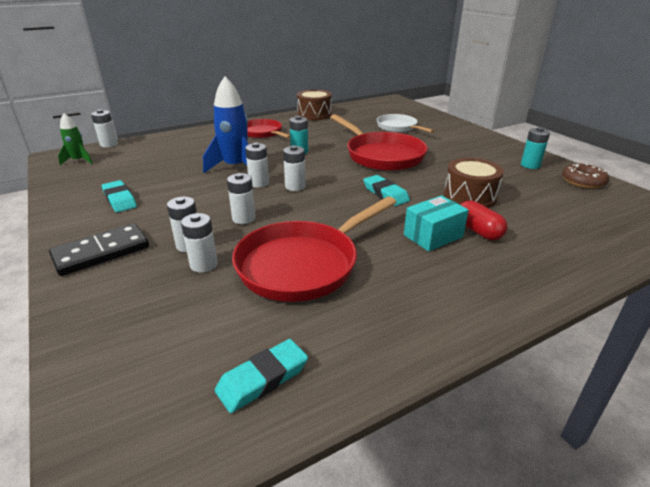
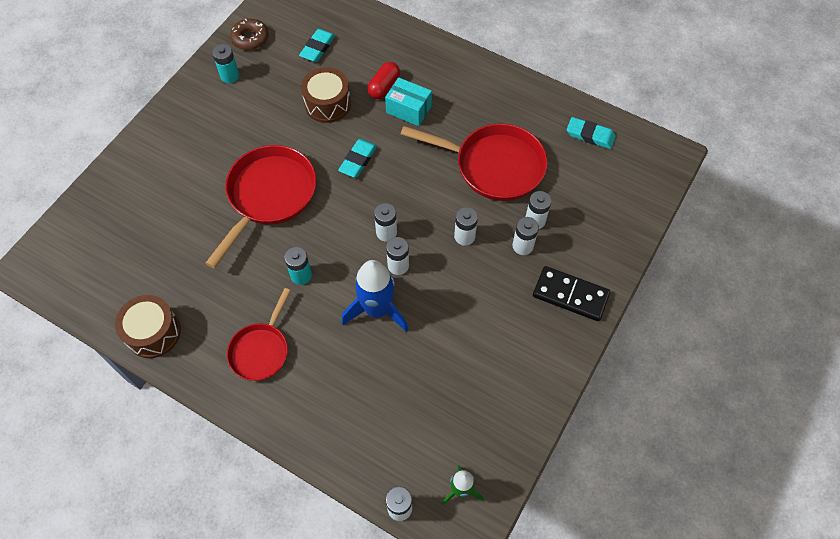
camera: 120 degrees left, 30 degrees up
(119, 200) = (502, 357): turquoise eraser -> turquoise eraser (318, 48)
(398, 127) = (164, 213): white pan -> none

